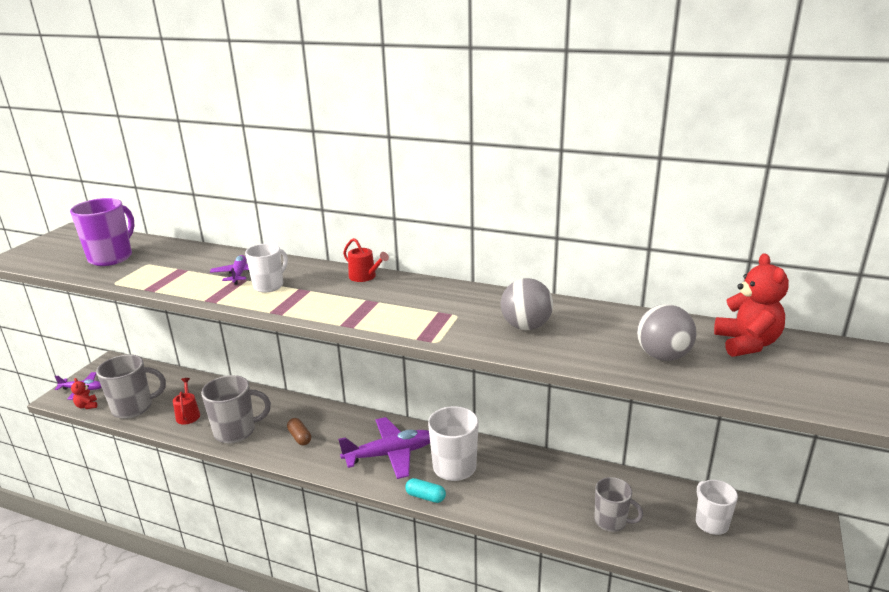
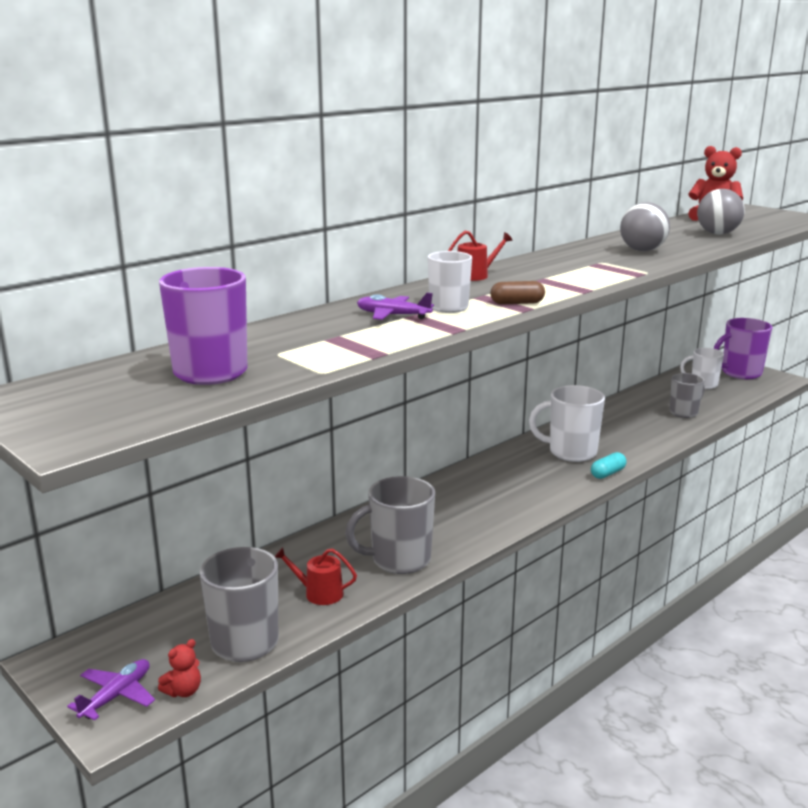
camera: 65 degrees left, 5 degrees down
(87, 406) = (183, 691): red teddy bear -> red teddy bear turned 45 degrees counterclockwise
(236, 431) = (399, 560): grey mug -> grey mug turned 120 degrees counterclockwise
(300, 437) = (451, 520): brown capsule -> brown capsule (517, 303)
(390, 454) = (527, 477): purple plane -> none
(787, 550) = (740, 373): none -> purple mug

